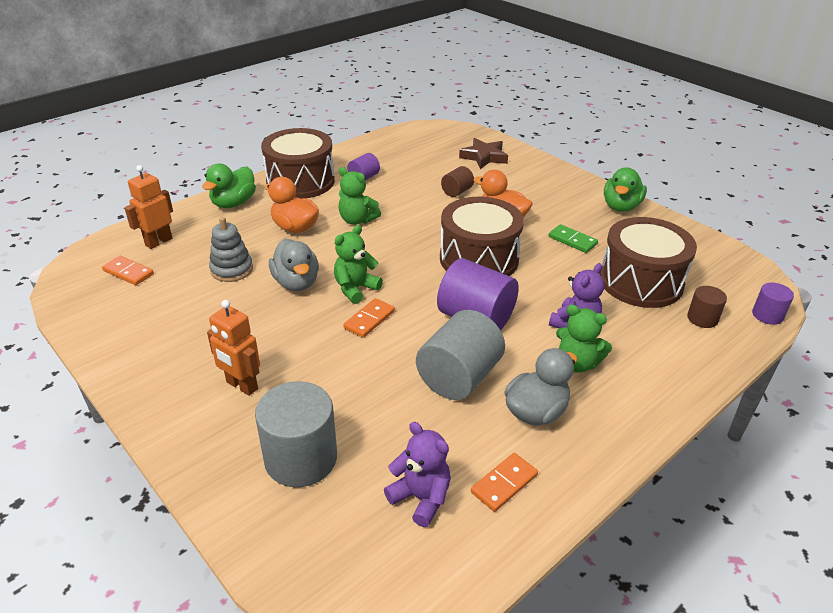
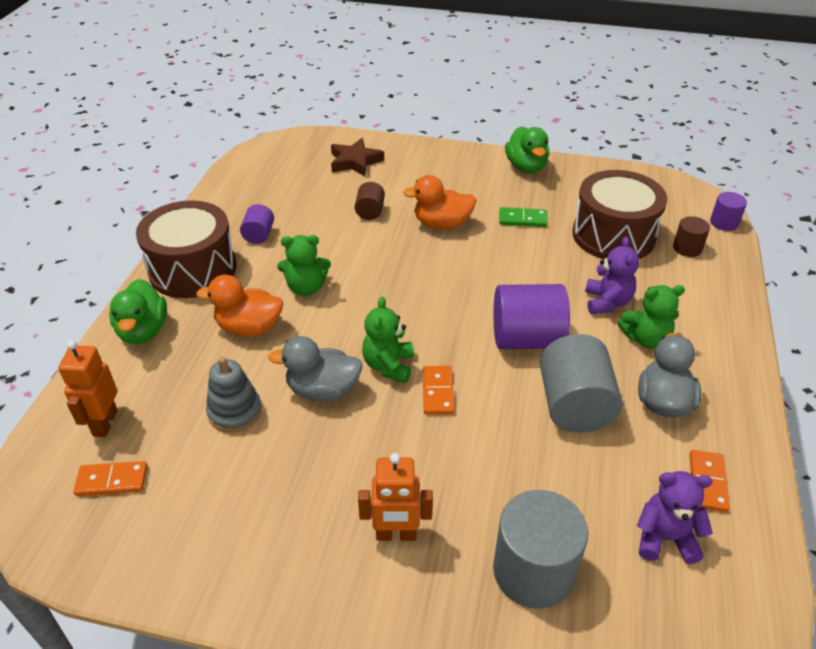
camera: 35 degrees left, 5 degrees up
(296, 283) = (323, 390): grey duck -> grey duck turned 150 degrees clockwise
(479, 259) = (466, 276): brown drum -> none

